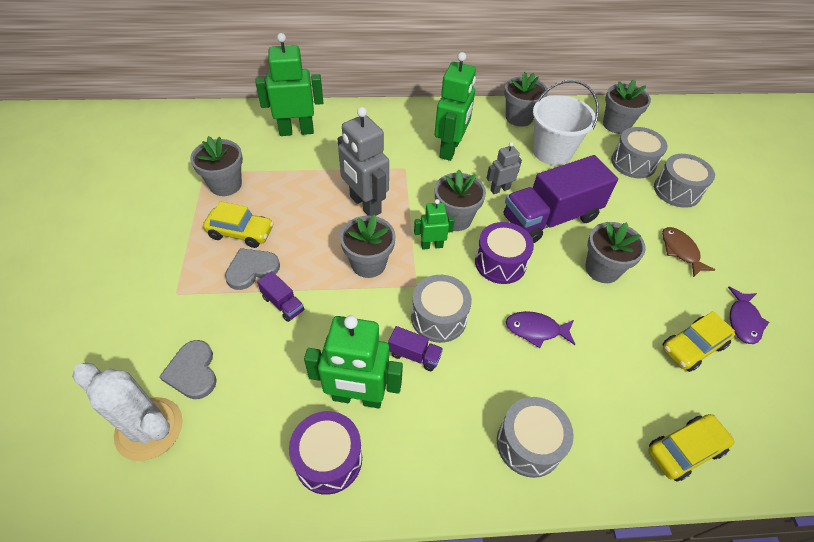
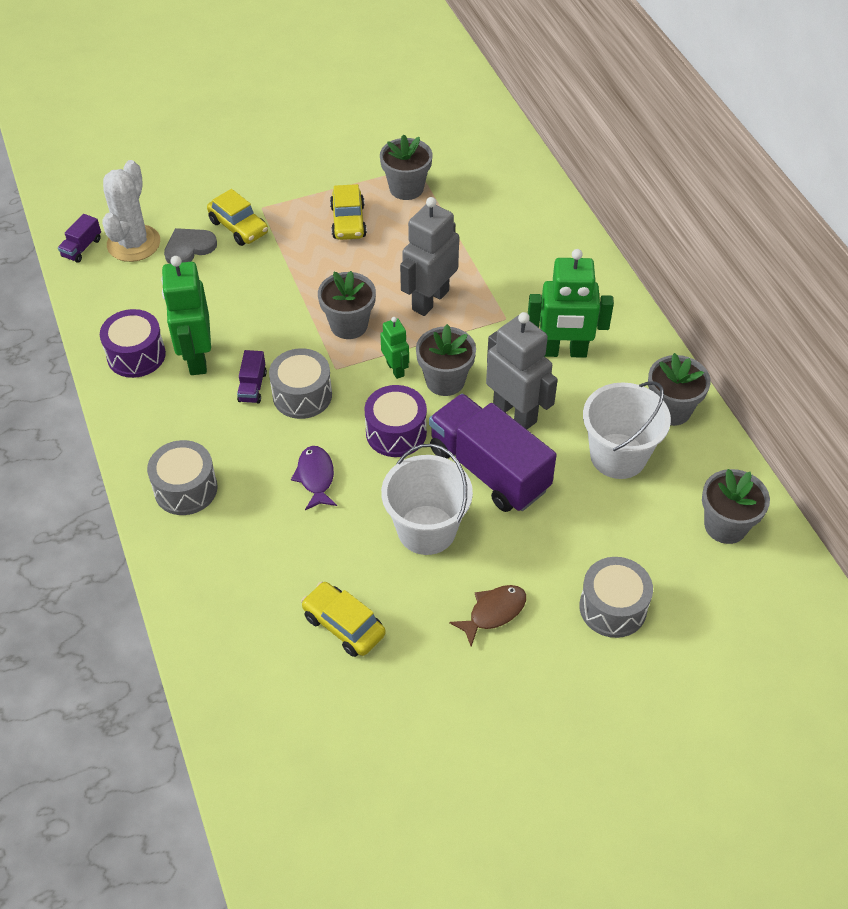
camera: 75 degrees right, 0 degrees up
(252, 269) = (307, 245): grey heart -> none
(283, 304) = (276, 279): purple truck -> purple truck (82, 248)
(296, 131) = (518, 211): green robot -> none
(499, 189) = (515, 412): grey robot -> grey robot, size x1.86
(602, 269) = (426, 530): grey flower pot -> white bucket
(633, 163) = (646, 551): grey drum -> none
(684, 450) = (213, 617): yellow car -> yellow car (239, 227)
(743, 321) = (402, 681): purple fish -> none

